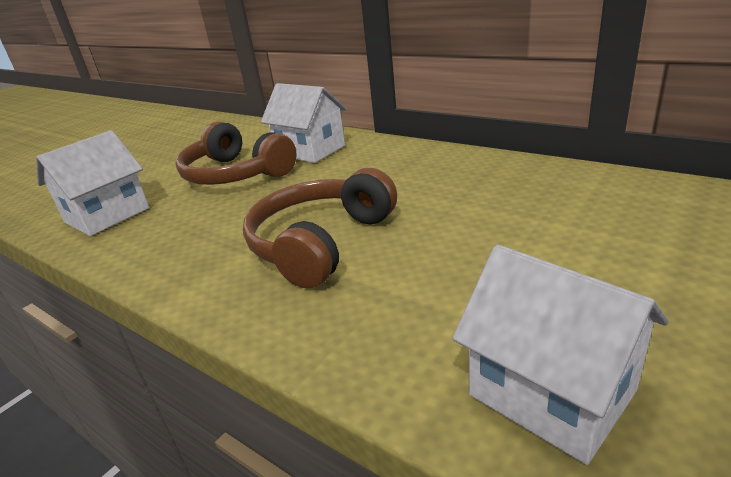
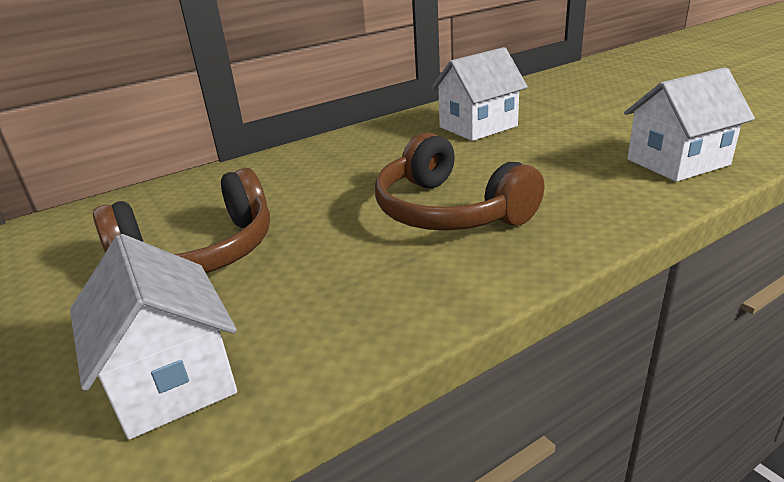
camera: 70 degrees left, 0 degrees up
(310, 150) = (209, 199): white house -> white house (478, 127)

